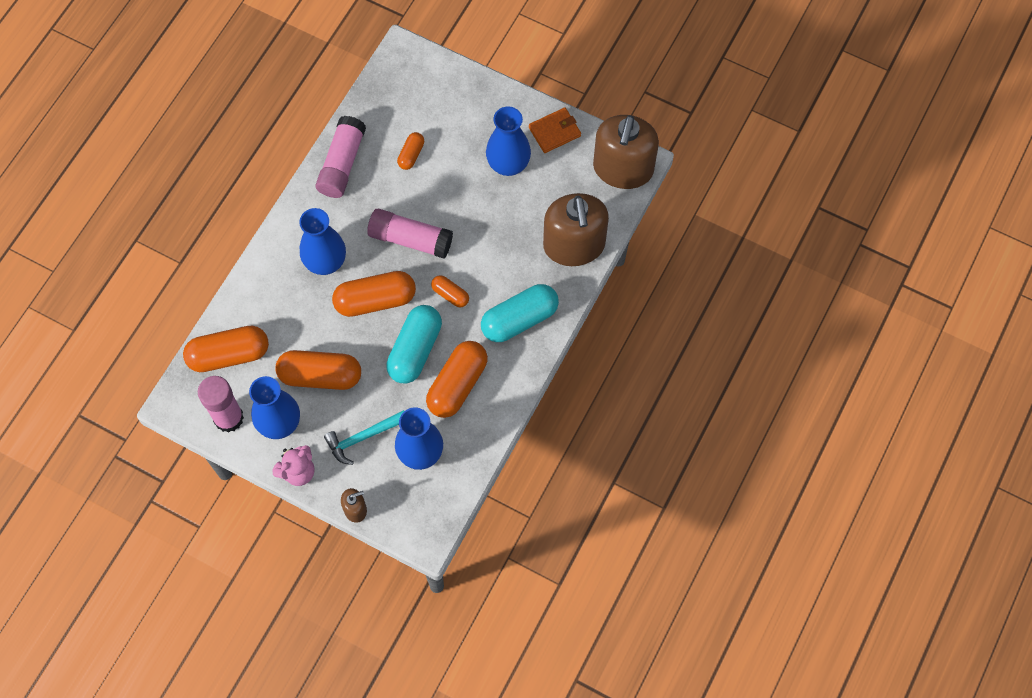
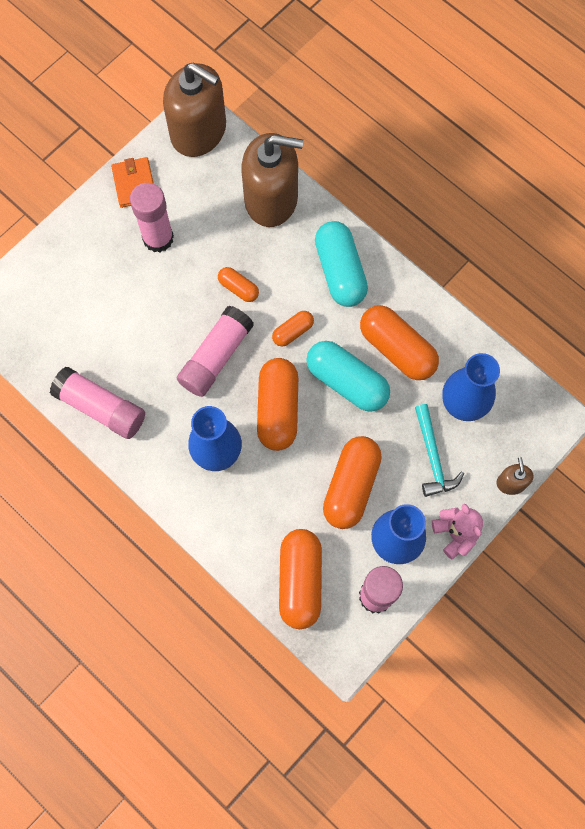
camera: 75 degrees left, 5 degrees up
(411, 155) = (114, 332): orange capsule -> orange capsule (238, 288)
(508, 164) = (158, 238): blue vase -> pink glue stick

